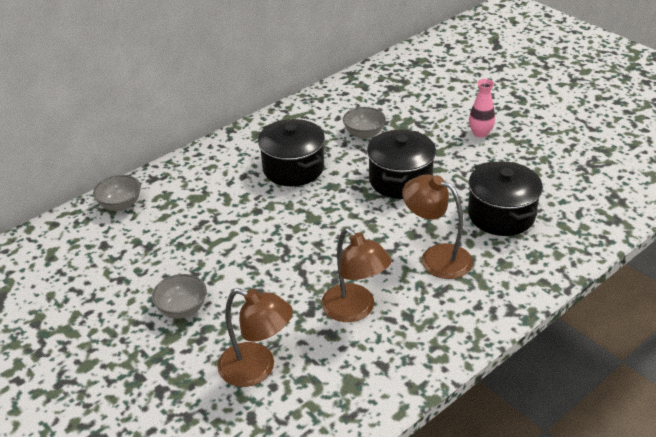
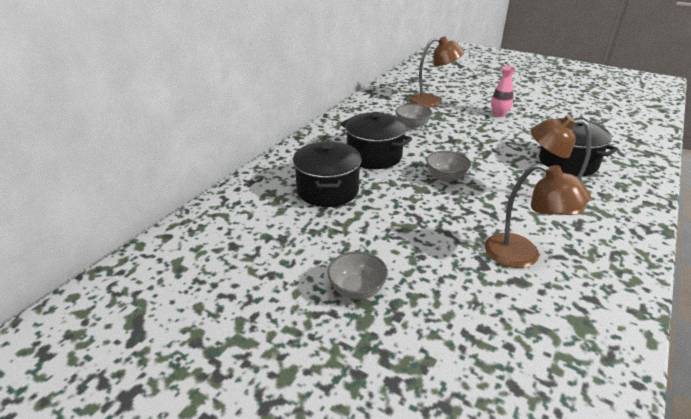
camera: 20 degrees left, 5 degrees down
(120, 205) = (230, 207): grey bowl -> grey bowl (446, 177)
(257, 369) = (479, 332): brown lamp -> brown lamp (432, 101)
(400, 180) = (469, 151): black pot -> black pot (328, 190)

